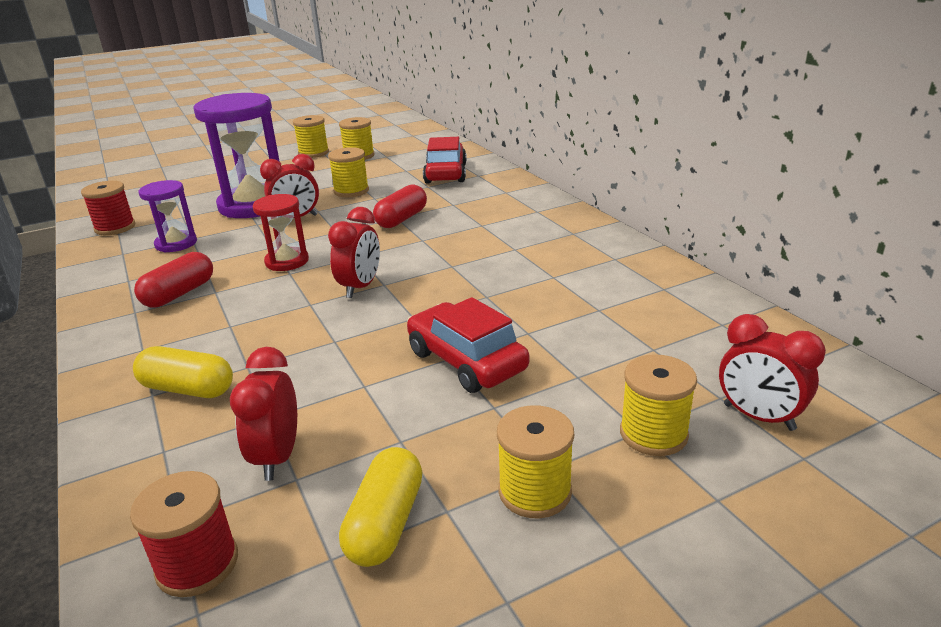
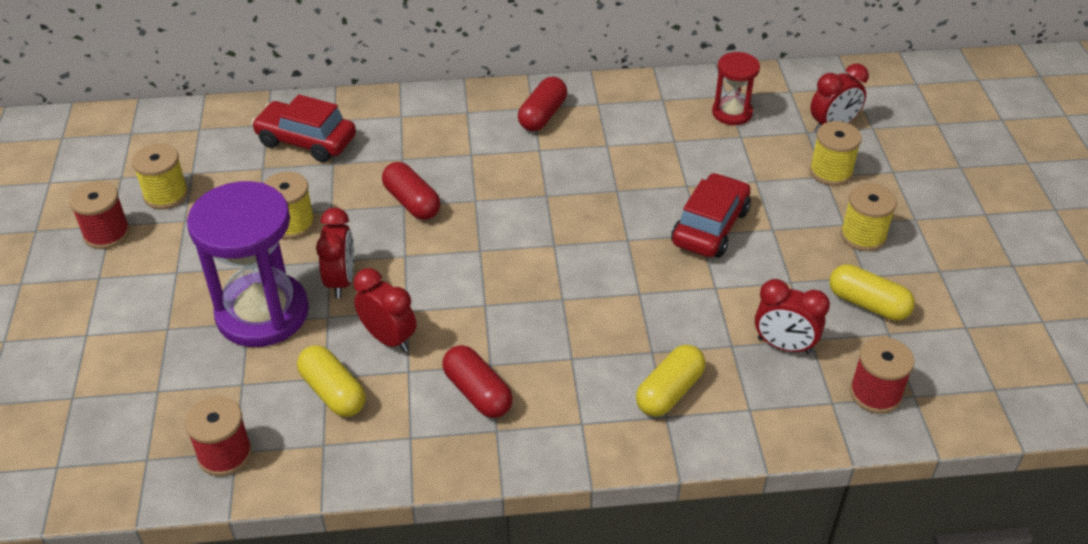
camera: 70 degrees left, 15 degrees up
(176, 243) = (333, 392): purple hourglass -> yellow capsule
(287, 261) = (456, 303): red hourglass -> red hourglass (732, 113)
(313, 153) = (107, 234): yellow spool -> red spool
(360, 287) = (551, 260): red clock -> red clock (388, 338)
(466, 361) = (710, 227): red car -> red car turned 135 degrees clockwise
(566, 239) = (542, 115): none -> red capsule

